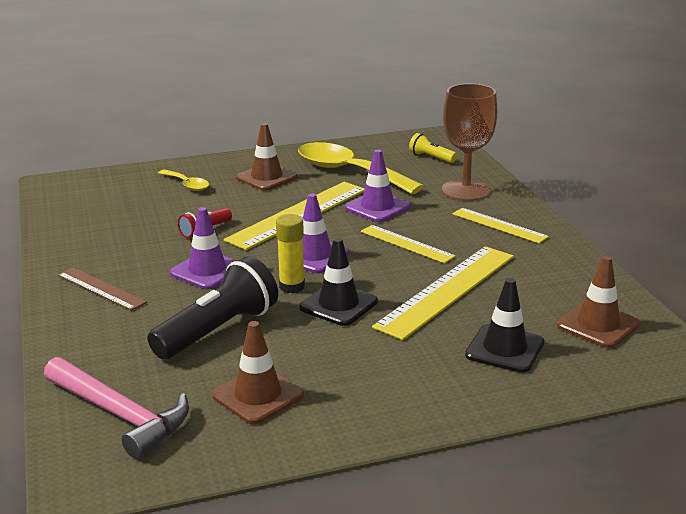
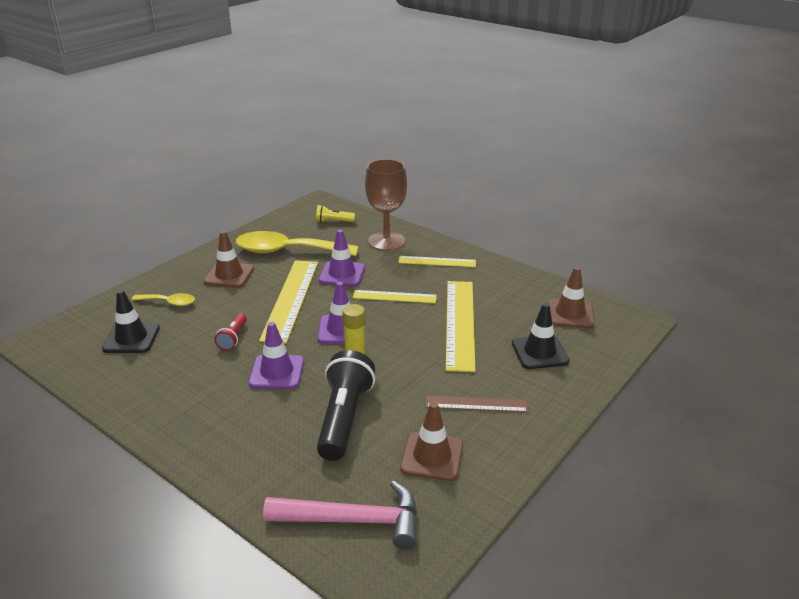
camera: 35 degrees left, 5 degrees up
(101, 289) = (207, 422): brown ruler -> brown ruler (476, 404)
(338, 305) = (404, 362): black traffic cone -> black traffic cone (131, 338)

